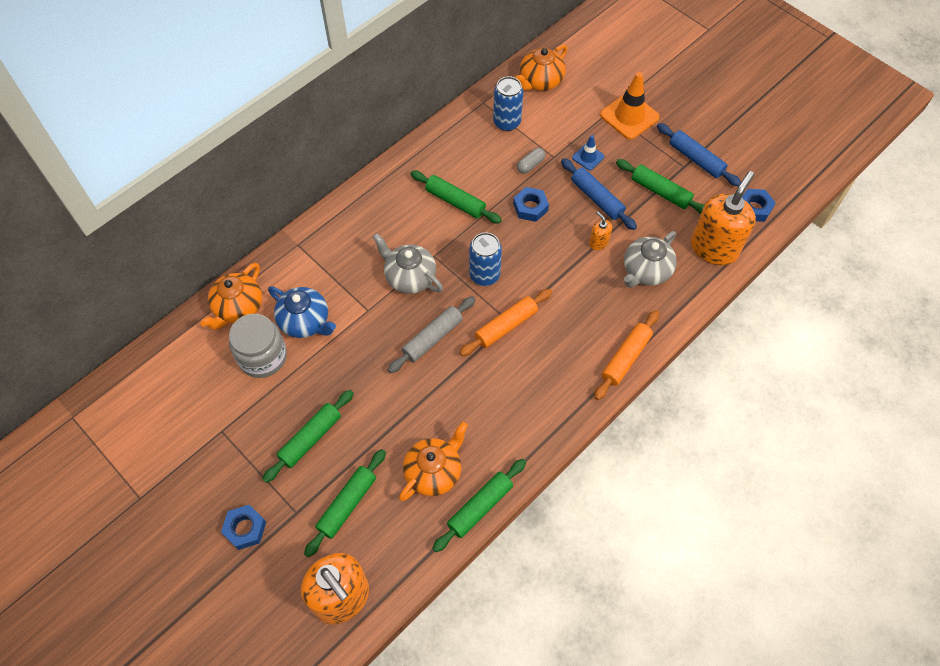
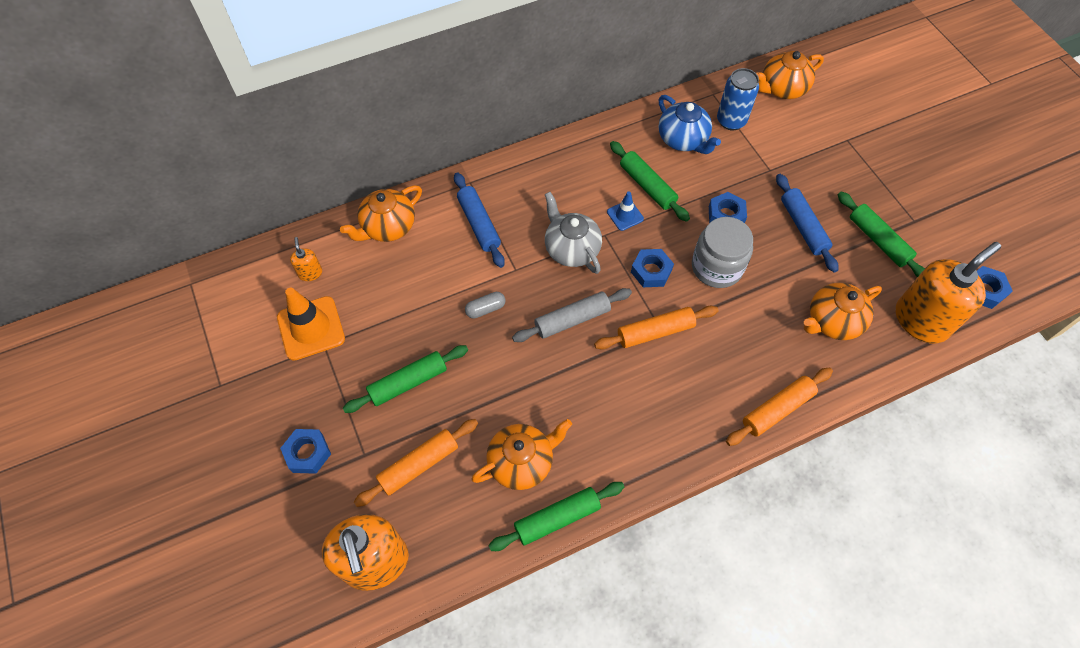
camera: 20 degrees right, 0 degrees up
(263, 357) = (393, 283): grey jar -> grey jar (717, 267)
(305, 321) = (448, 261): blue teapot -> blue teapot (683, 140)
(347, 504) = (419, 465): green rolling pin -> orange rolling pin
(484, 275) = (651, 271): blue can -> blue nut
(530, 165) = (741, 171): grey capsule -> grey capsule (485, 309)
(588, 157) = (808, 181): blue traffic cone -> blue traffic cone (625, 215)
(598, 242) = (788, 274): orange soap dispenser -> orange soap dispenser (310, 273)
(629, 116) = (869, 150): orange traffic cone -> orange traffic cone (311, 328)
(646, 271) = (832, 321): grey teapot -> orange teapot
(696, 159) = (931, 217): blue rolling pin -> blue rolling pin (479, 224)

